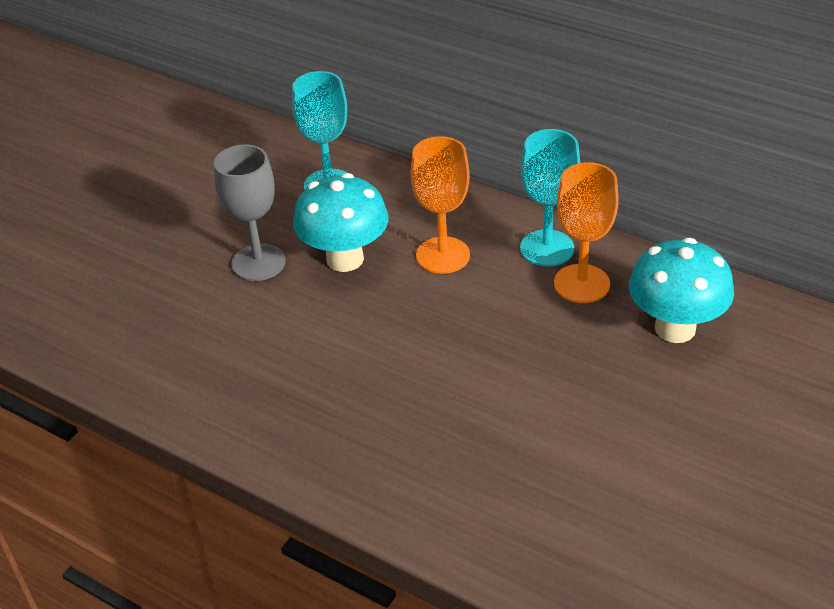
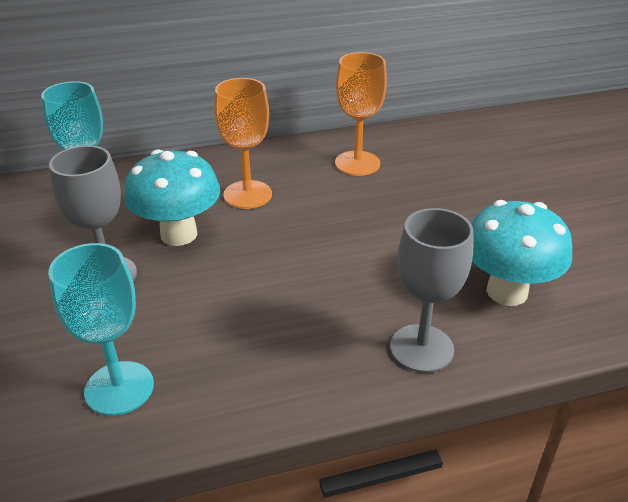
camera: 50 degrees left, 5 degrees down
(375, 478) = (421, 348): none -> grey goblet
(547, 248) = (307, 157): turquoise goblet -> turquoise goblet (119, 388)
(675, 328) = (441, 157): turquoise mushroom -> turquoise mushroom (507, 292)

